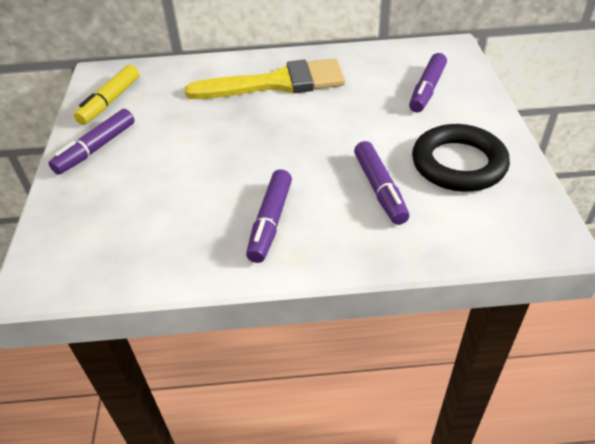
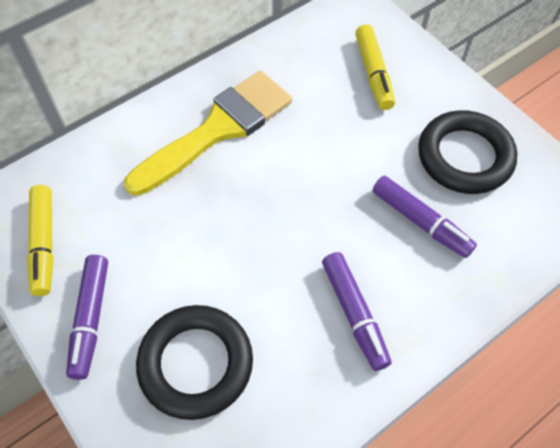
camera: 35 degrees left, 15 degrees up
(133, 200) = (196, 364): none -> black ring
(427, 90) = (373, 73): purple marker -> yellow marker

